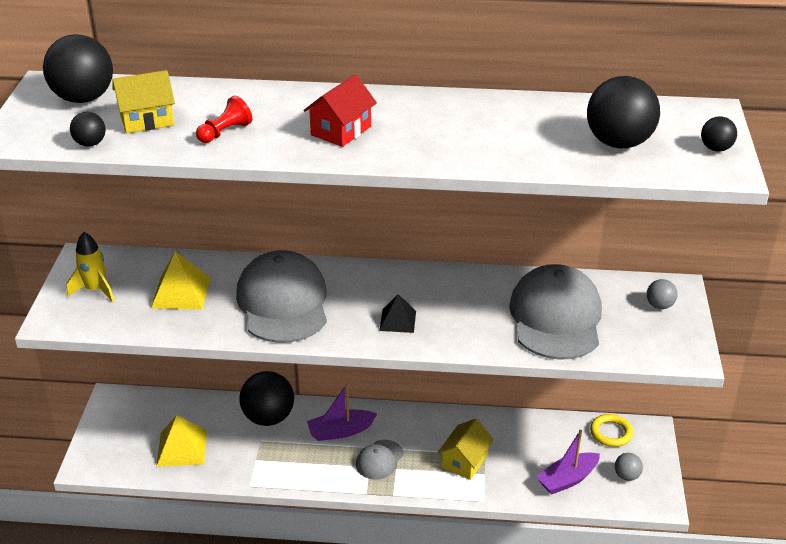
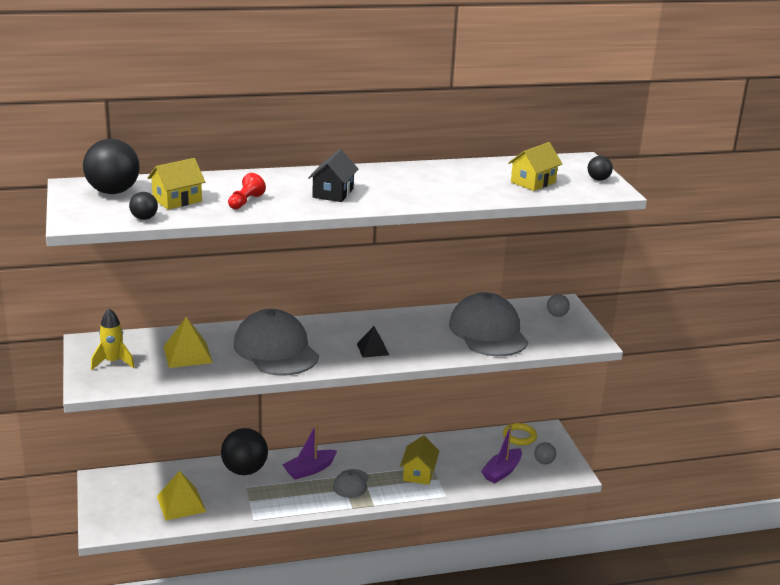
camera: 20 degrees left, 10 degrees down
(341, 131) = (333, 193): red house -> black house
(618, 143) = (533, 182): black ball -> yellow house

